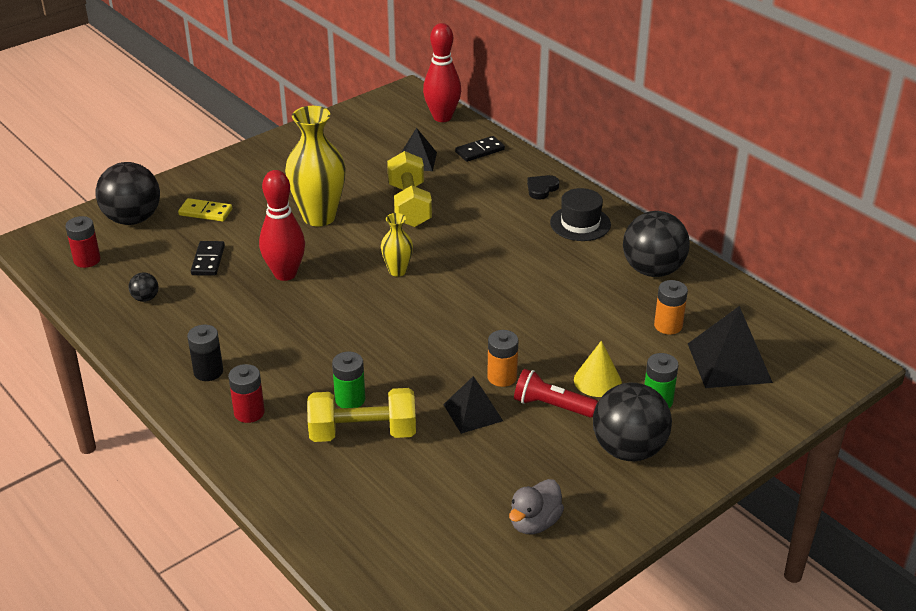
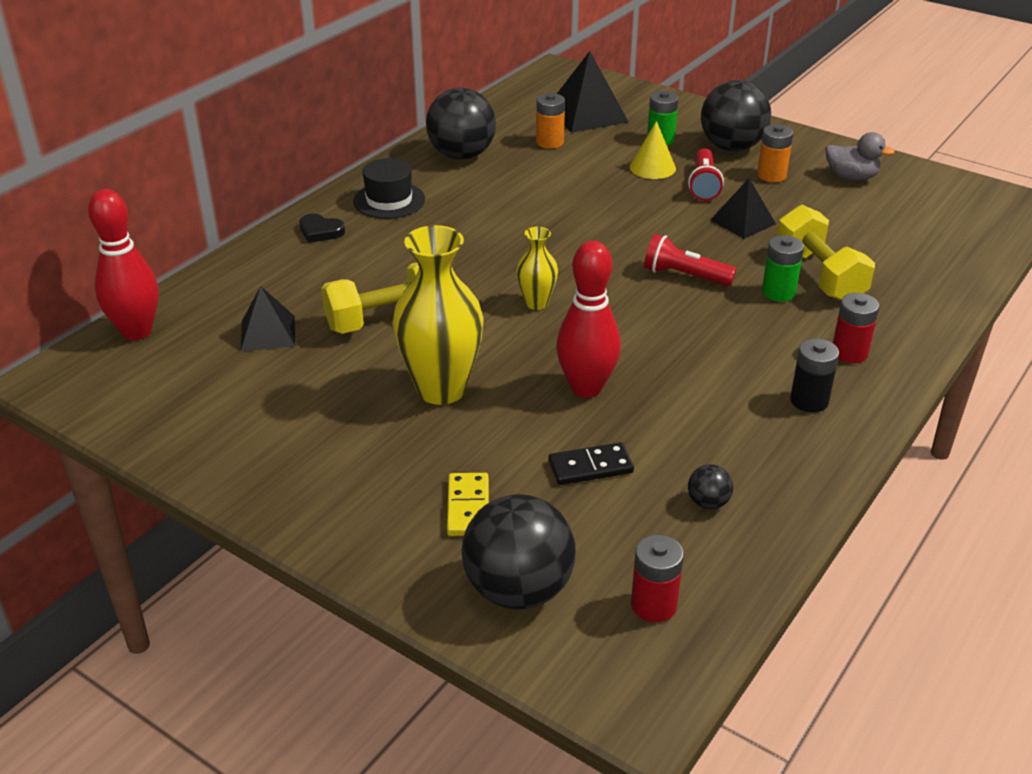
camera: 105 degrees left, 0 degrees up
(400, 353) = (684, 276): none -> red flashlight
(480, 151) = (233, 286): black domino -> none
(502, 377) = (681, 213): orange battery -> orange battery (771, 175)

